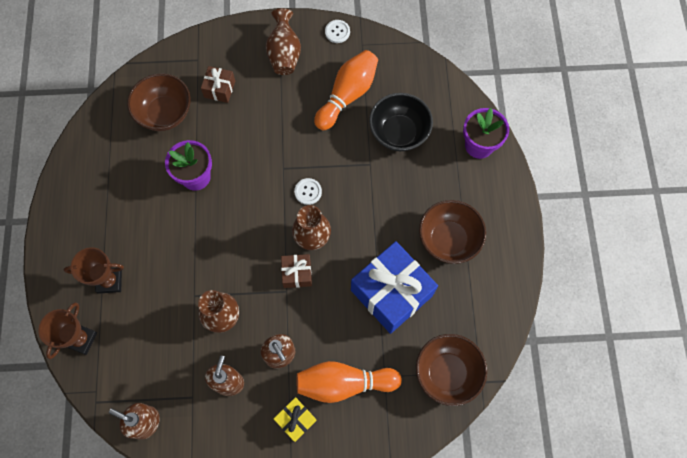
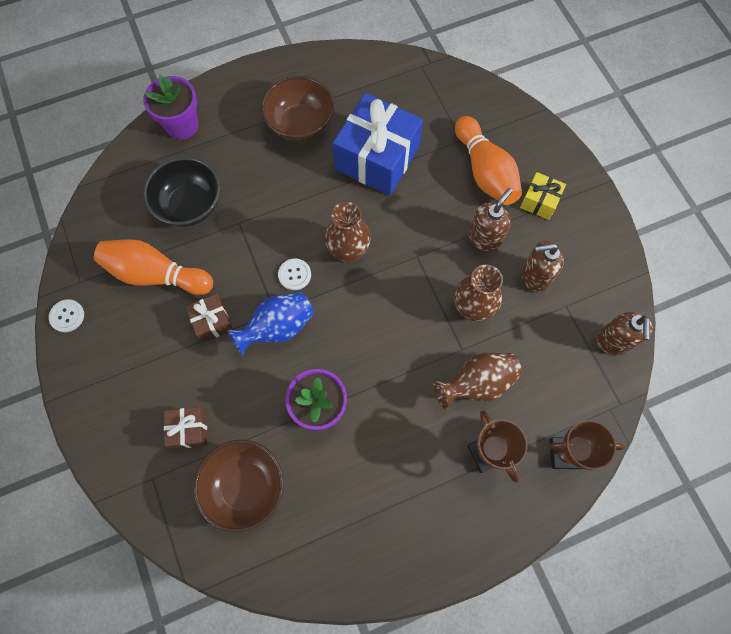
camera: 110 degrees left, 0 degrees up
(269, 167) = (278, 328): none -> blue vase
(284, 54) = (115, 368): brown vase -> brown vase (477, 383)
(297, 274) = (393, 252): brown gift -> brown gift (212, 322)
(447, 373) = (434, 90): brown bowl -> none

